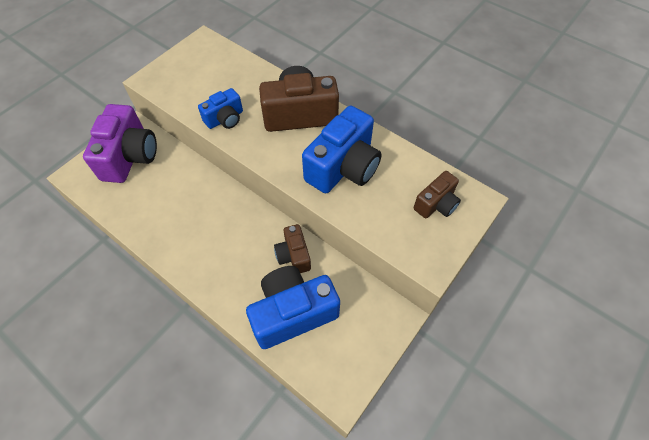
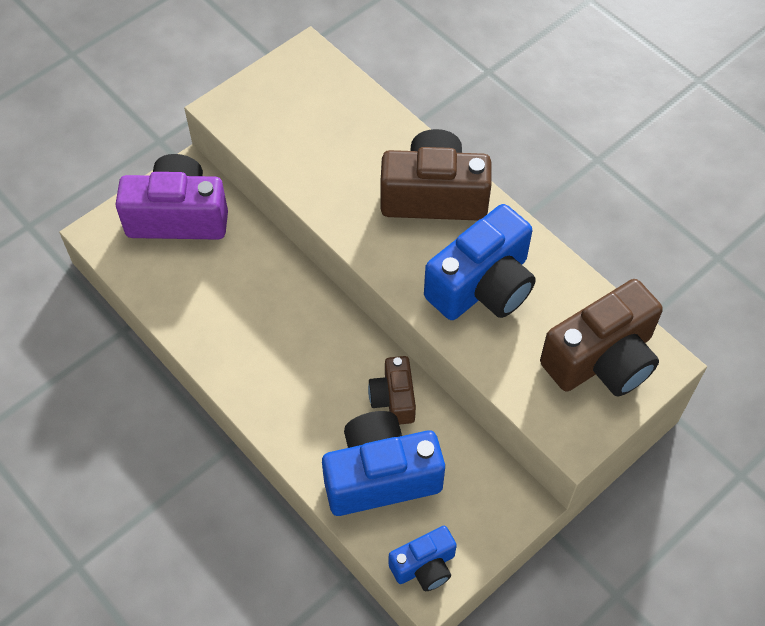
camera: 10 degrees right, 0 degrees up
(130, 156) = (178, 216): purple camera -> purple camera turned 105 degrees counterclockwise
(225, 119) = (326, 187): blue camera -> blue camera (424, 566)
(436, 204) = (601, 359): brown camera -> brown camera, size x1.82

